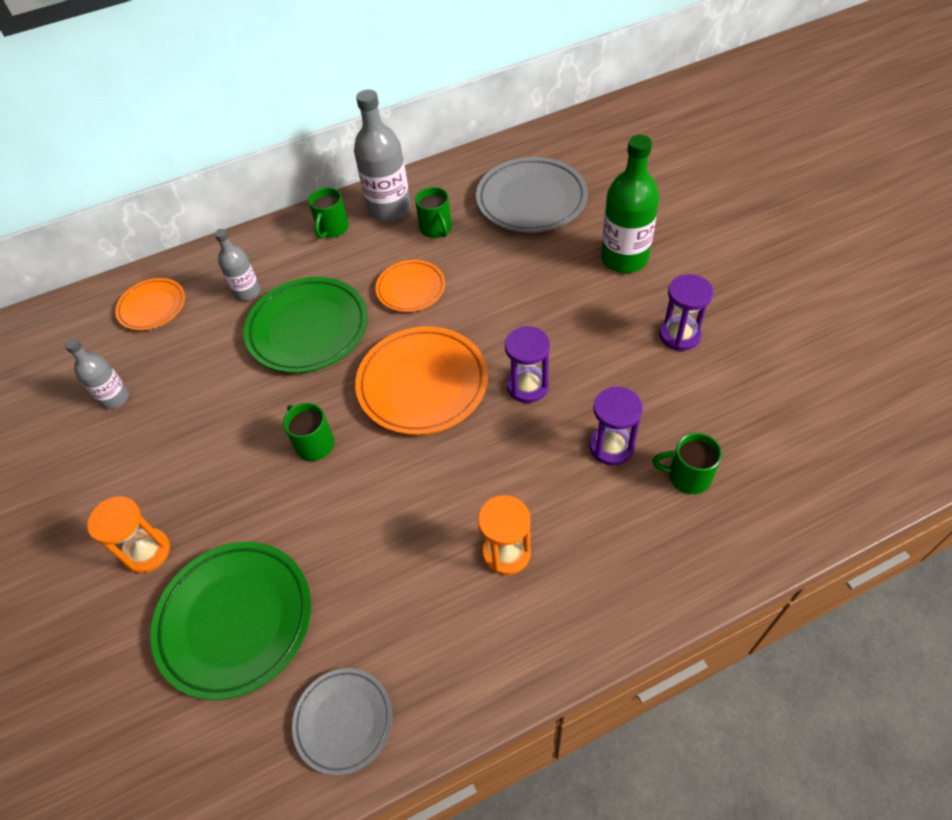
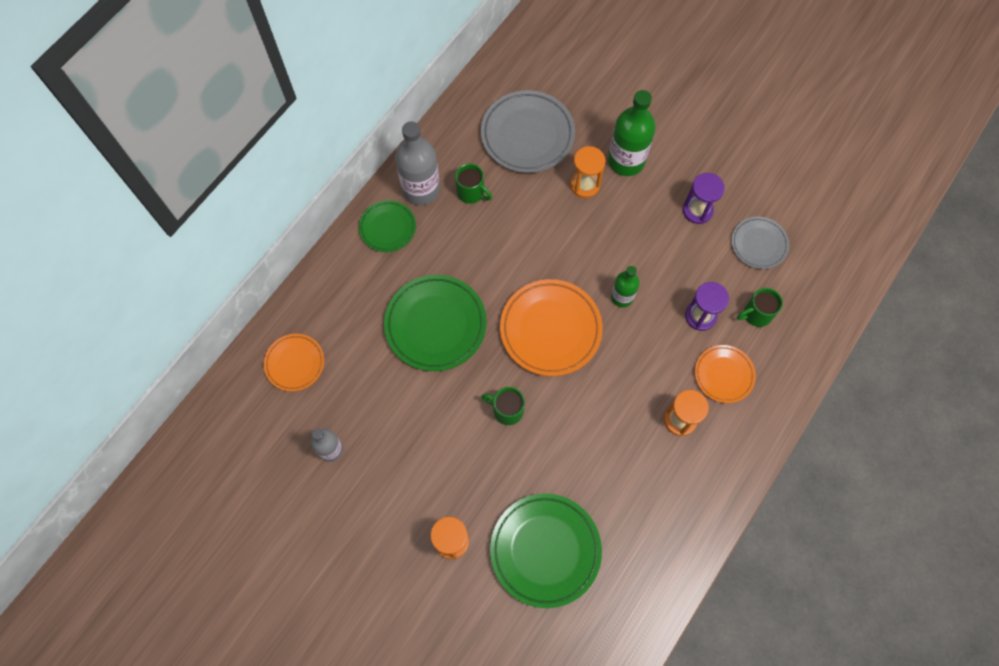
camera: 35 degrees left, 15 degrees up
(247, 292) = (362, 315): grey bottle -> none
(332, 229) = (388, 228): green mug -> green plate
(344, 721) = (652, 569): grey plate -> grey plate (759, 244)
(411, 289) = (489, 255): orange plate -> orange plate (723, 375)
(527, 386) = (622, 297): purple hourglass -> green bottle
(561, 264) = (585, 185): none -> orange hourglass

